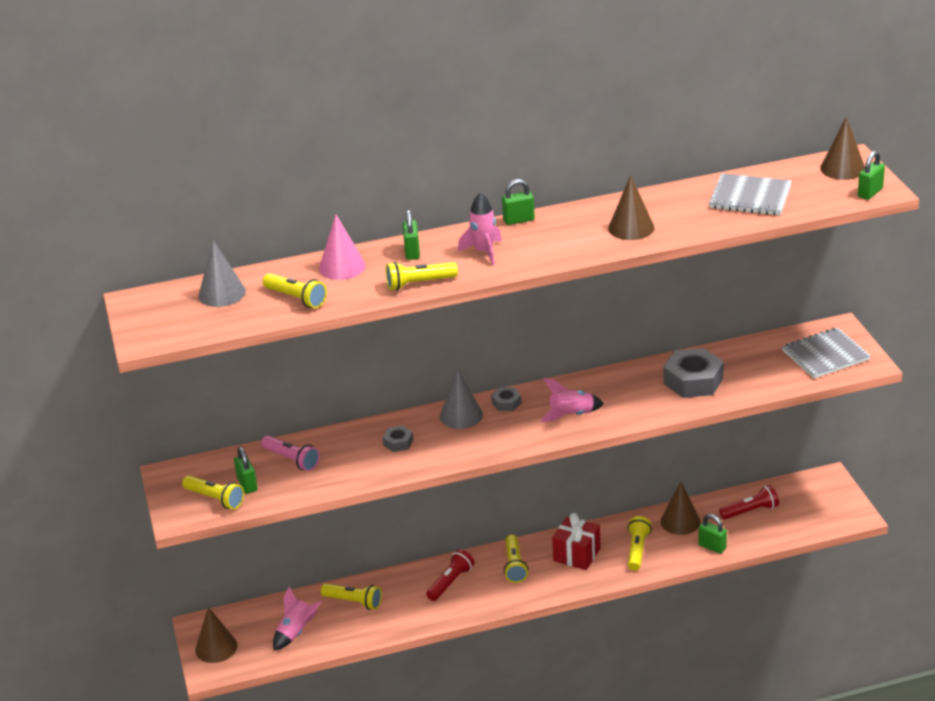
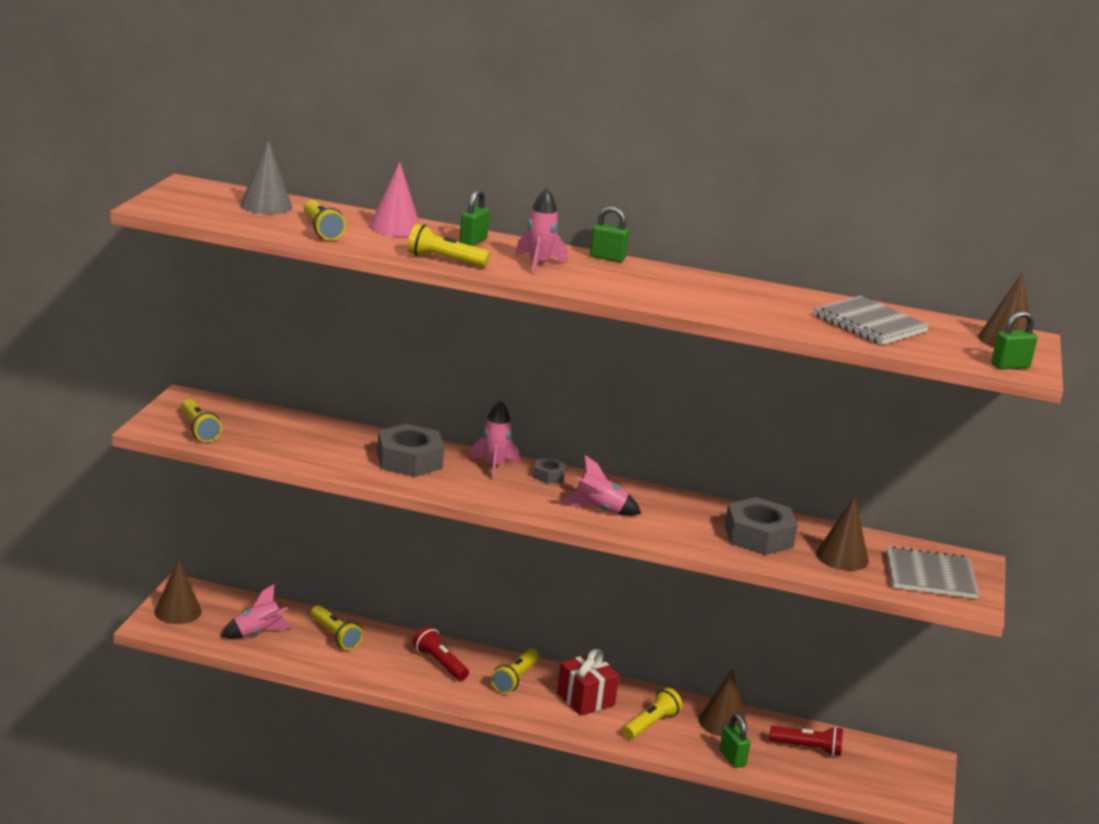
camera: 25 degrees right, 10 degrees down
(247, 485) = (238, 432): green padlock -> none
(292, 460) = (300, 432): pink flashlight -> none
(398, 442) = (409, 460): grey nut -> grey nut, size x2.03
(451, 582) = (440, 663): red flashlight -> red flashlight turned 105 degrees counterclockwise
(461, 415) = (494, 466): grey cone -> pink rocket
(631, 228) = (709, 299): brown cone -> brown cone (842, 557)

